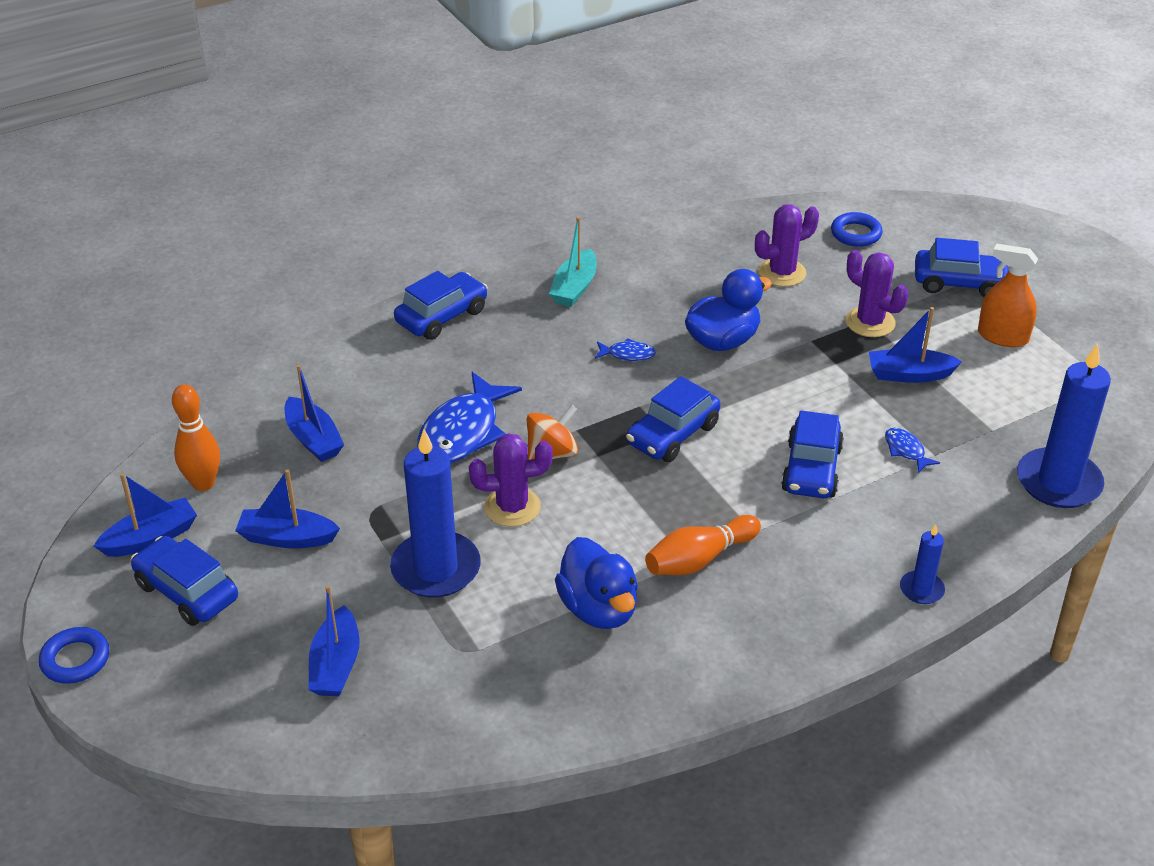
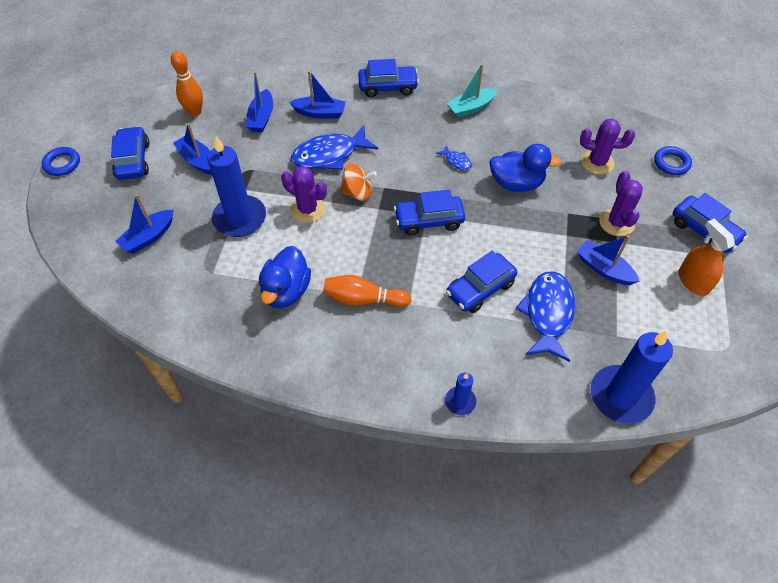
camera: 40 degrees right, 15 degrees up
(151, 538) = (147, 125): blue boat -> blue boat (320, 113)
(906, 450) = (547, 313): blue fish -> blue fish, size x2.20

